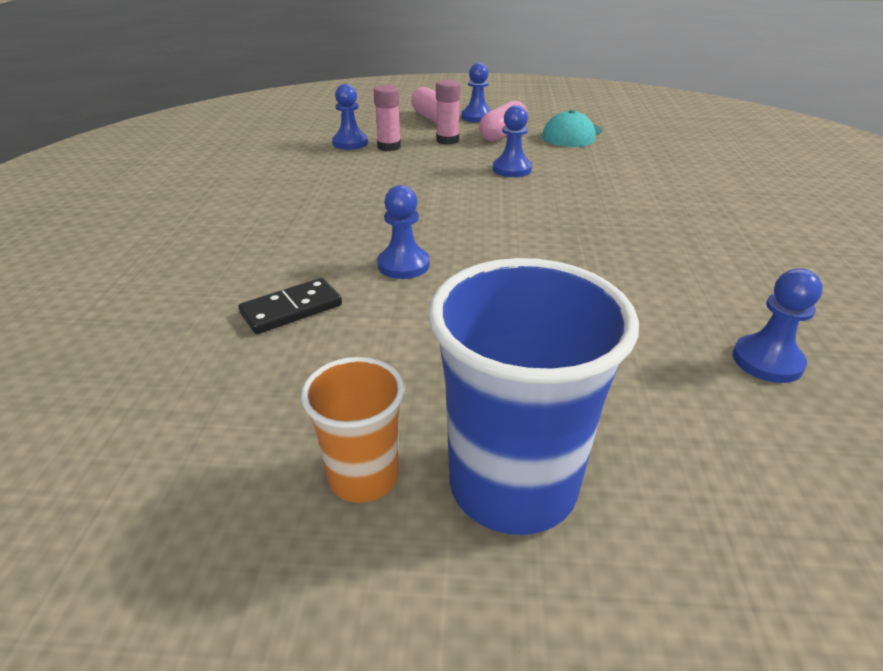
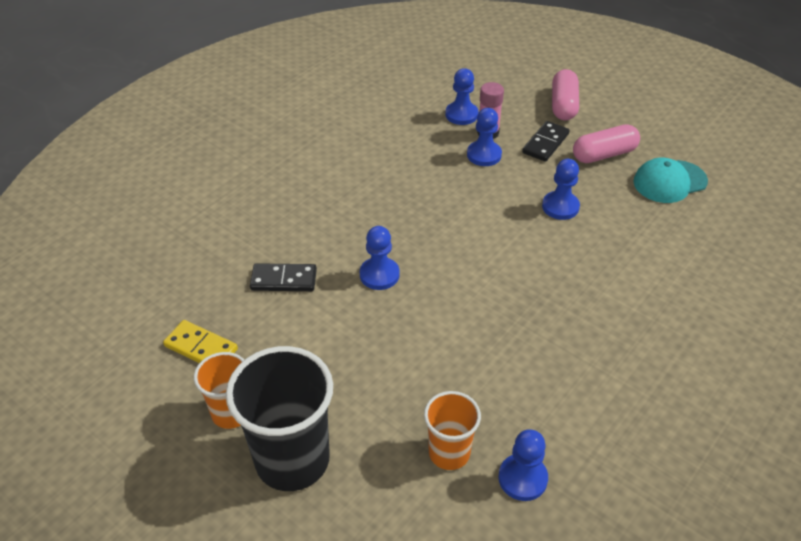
camera: 35 degrees right, 10 degrees up
(237, 423) = (201, 348): none -> yellow domino
(447, 140) = (545, 143): pink glue stick -> black domino
(477, 117) = (607, 118): blue pawn -> blue pawn (484, 155)
(512, 485) = (292, 460): blue cup -> black cup
(673, 376) = (449, 453): none -> orange cup

